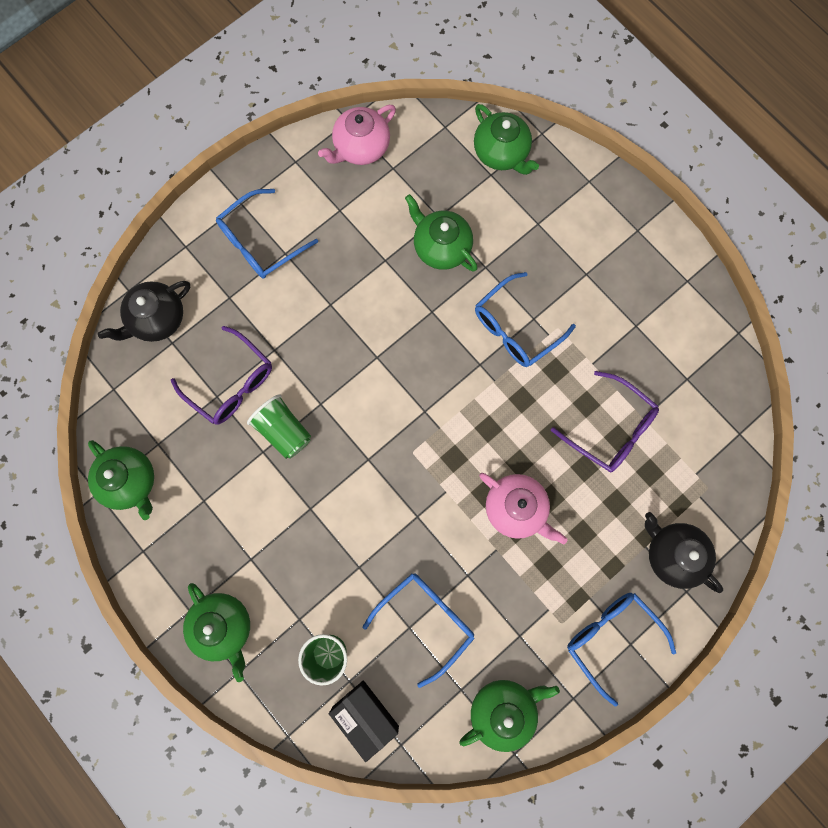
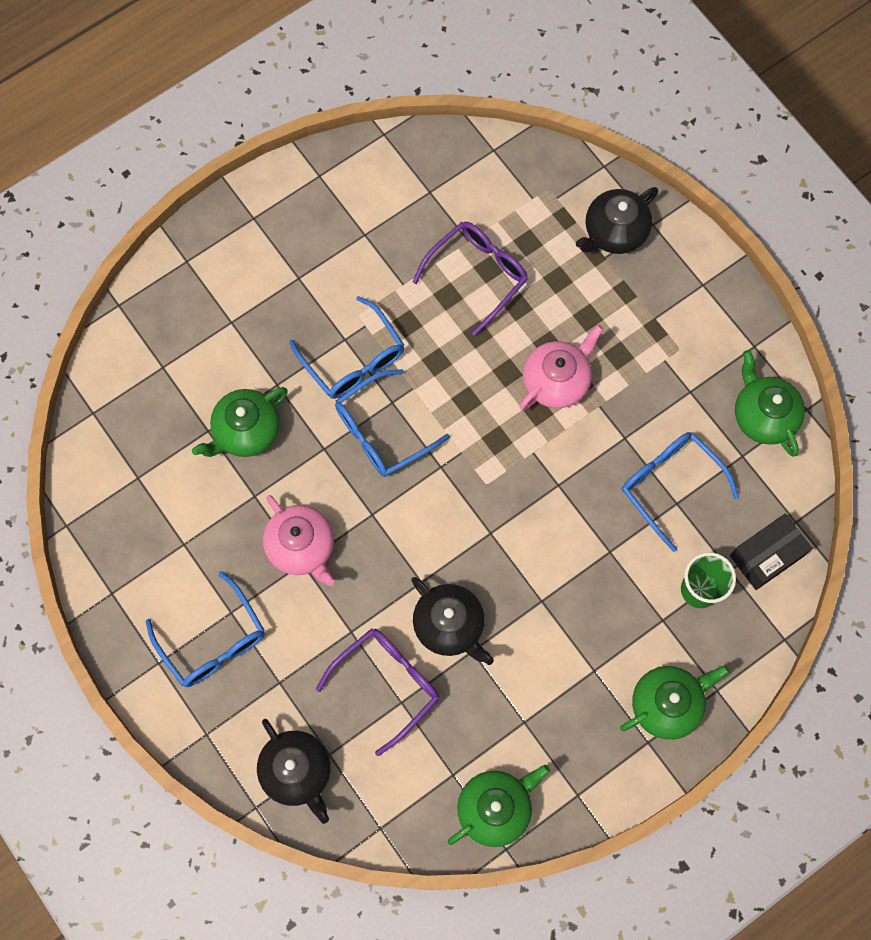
camera: 85 degrees left, 5 degrees down
(283, 431) = (450, 625): green cup -> black teapot
(361, 147) = (105, 513): pink teapot -> pink teapot (302, 547)
(501, 153) = (137, 352): green teapot -> none
(611, 638) = (696, 302): blue glasses -> blue glasses (382, 431)

